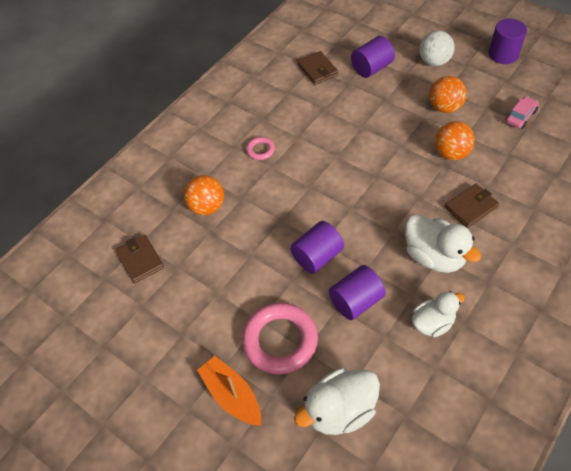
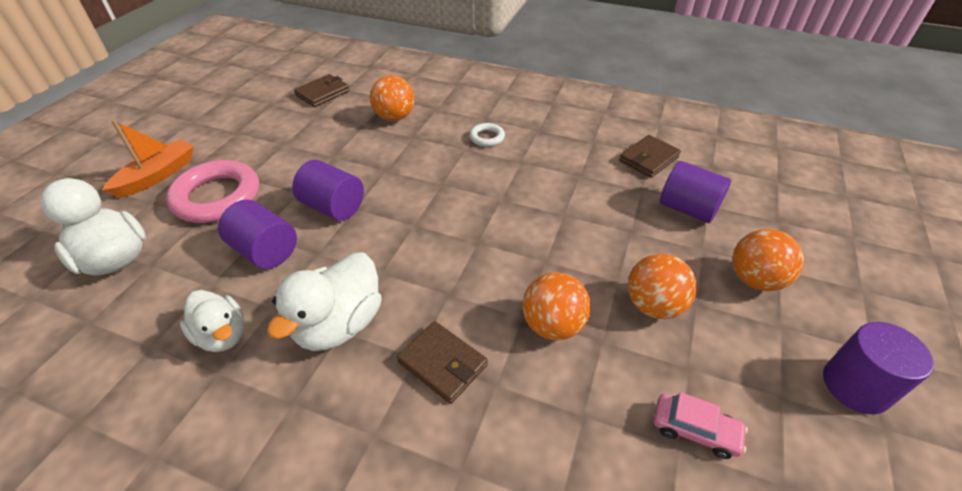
camera: 70 degrees right, 10 degrees down
(260, 150) = (487, 137): pink ring -> white ring
(434, 62) = (755, 280): white ball -> orange ball

